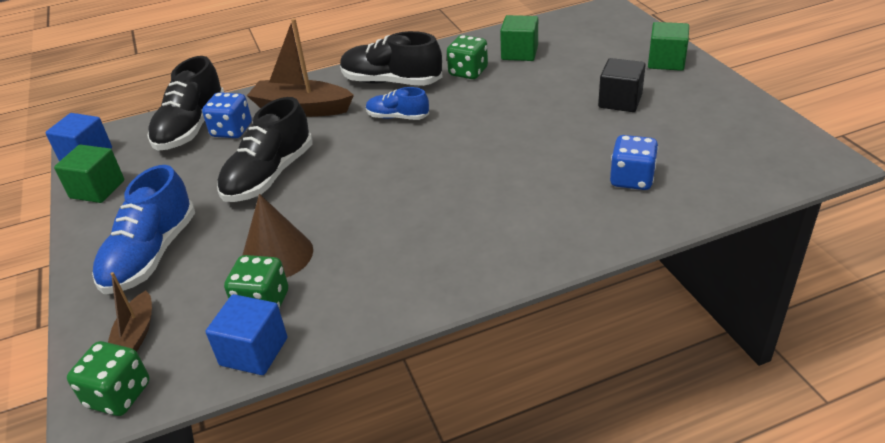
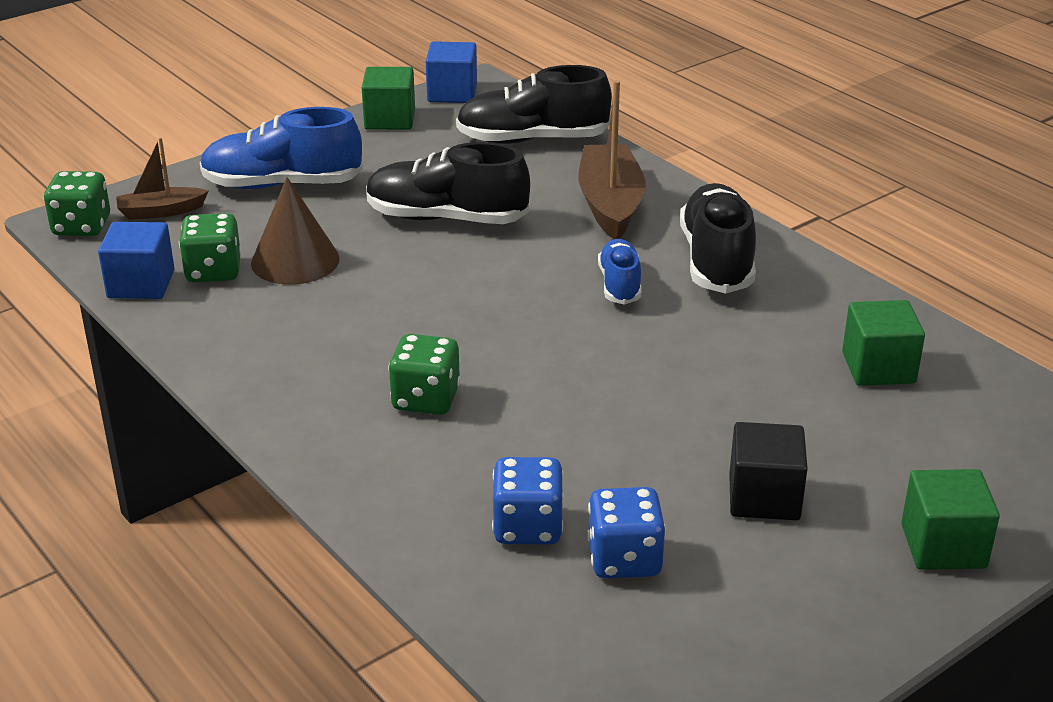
camera: 70 degrees right, 5 degrees down
(232, 130) = (537, 168): blue dice -> blue dice (624, 559)
(468, 72) = (783, 325): green dice -> green dice (426, 399)

